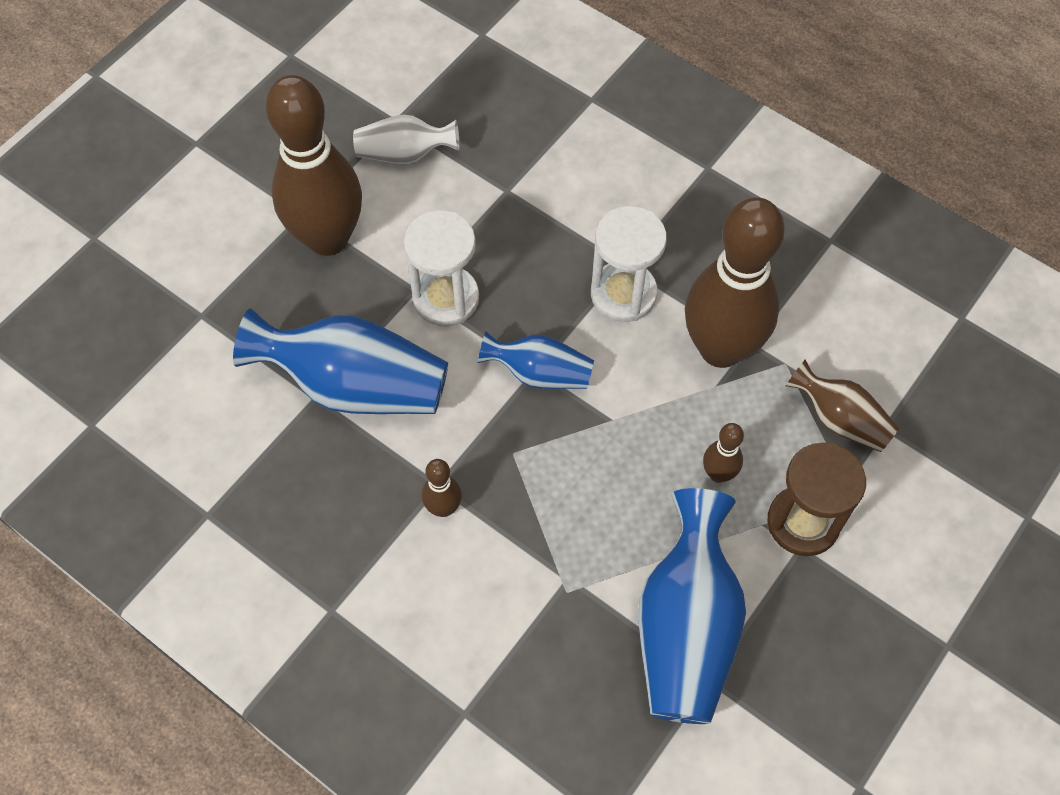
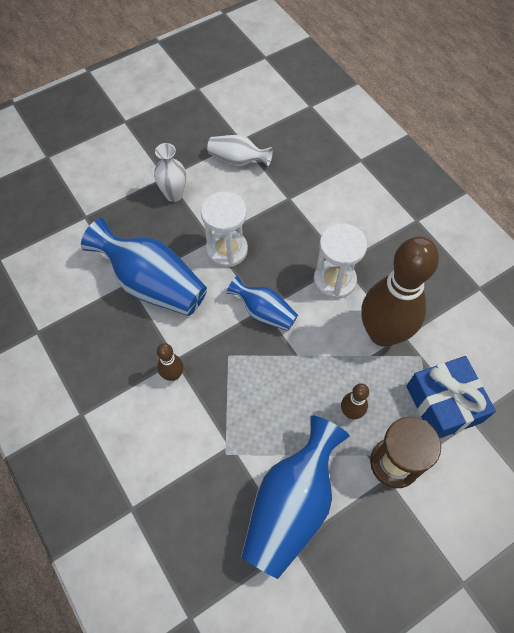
camera: 20 degrees right, 0 degrees up
(328, 238) = (174, 195): brown bowling pin -> white vase
(839, 419) = (443, 404): brown vase -> blue gift

